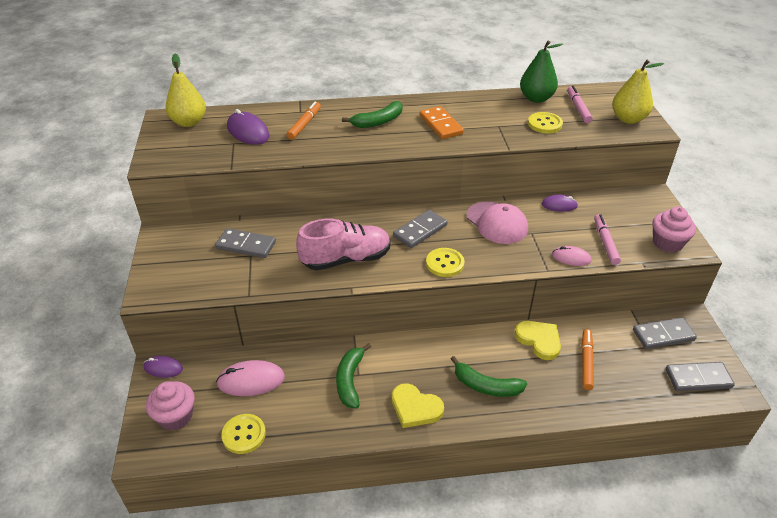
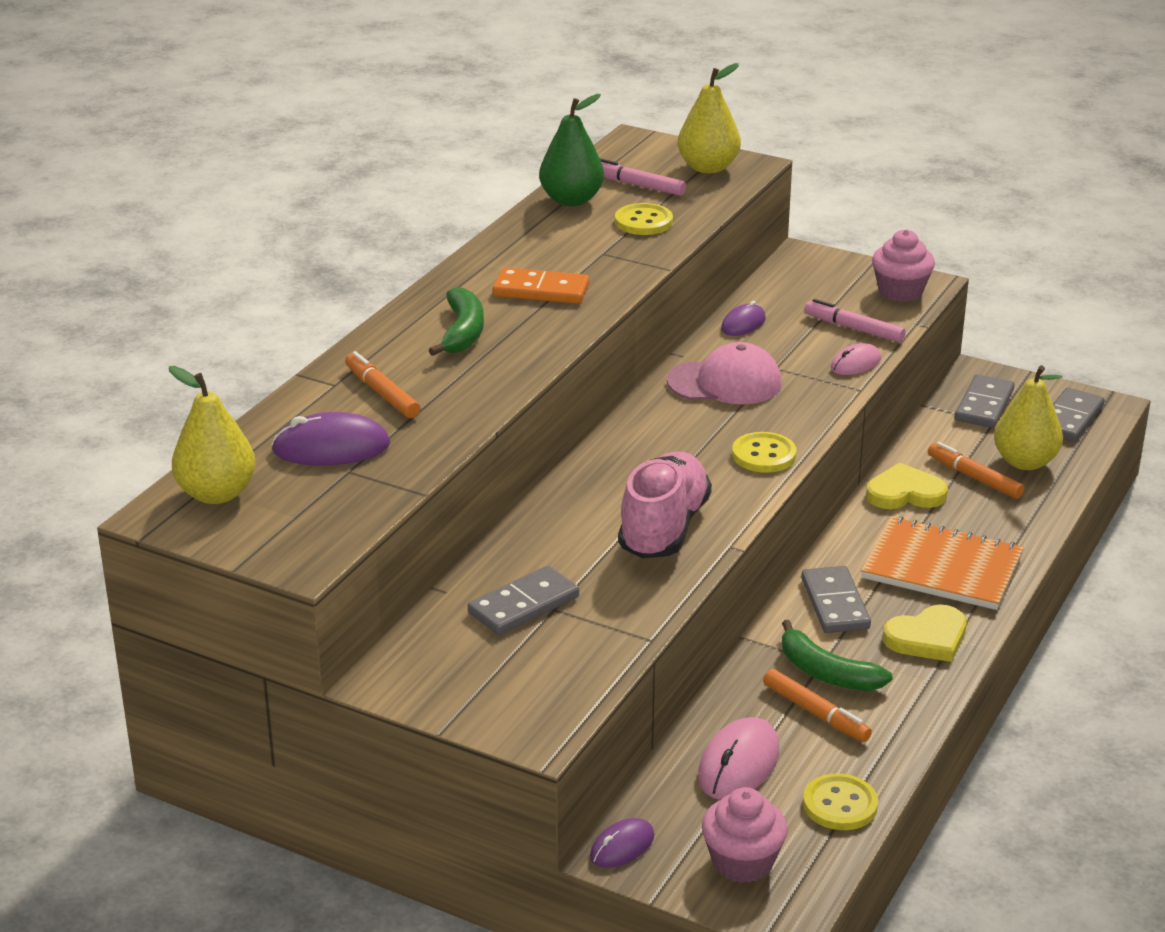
camera: 55 degrees left, 10 degrees down
(313, 391) = (816, 713): none -> orange marker
(420, 231) = (671, 446): grey domino -> grey domino (835, 604)
(486, 386) = (942, 567): green banana -> orange notebook
(627, 377) = (1025, 462): none -> yellow pear

